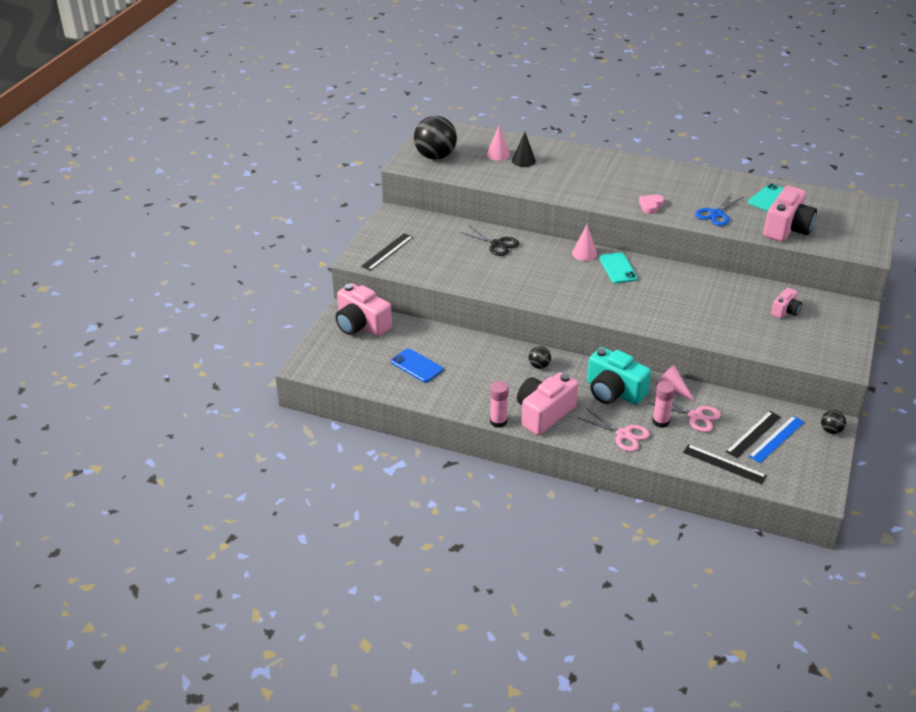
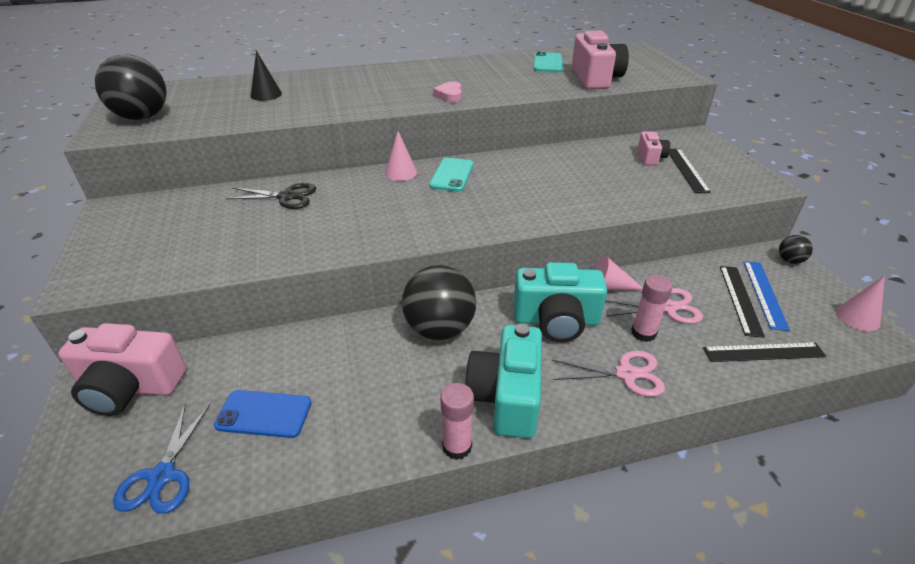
camera: 35 degrees left, 0 degrees up
(387, 252) = (126, 258): black ruler -> black ruler (686, 169)
(498, 154) = (229, 96): pink cone -> pink cone (857, 317)
(539, 366) = (439, 329): black ball -> black ball, size x2.17
(544, 414) = (506, 397): pink camera -> turquoise camera
(618, 268) = (452, 175): turquoise phone -> turquoise phone turned 60 degrees clockwise
(716, 214) = (520, 85): blue scissors -> blue scissors (162, 476)

